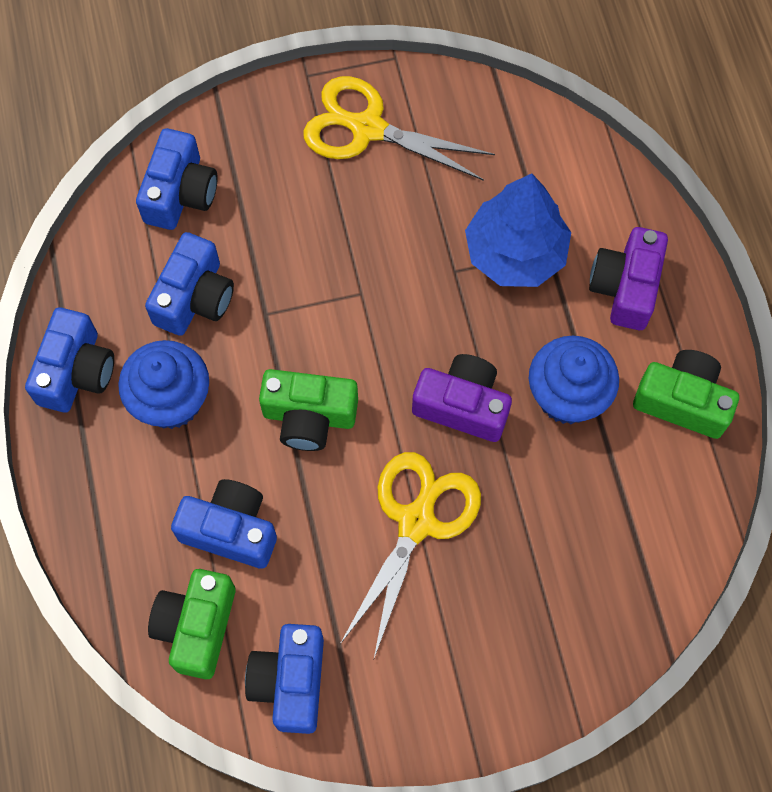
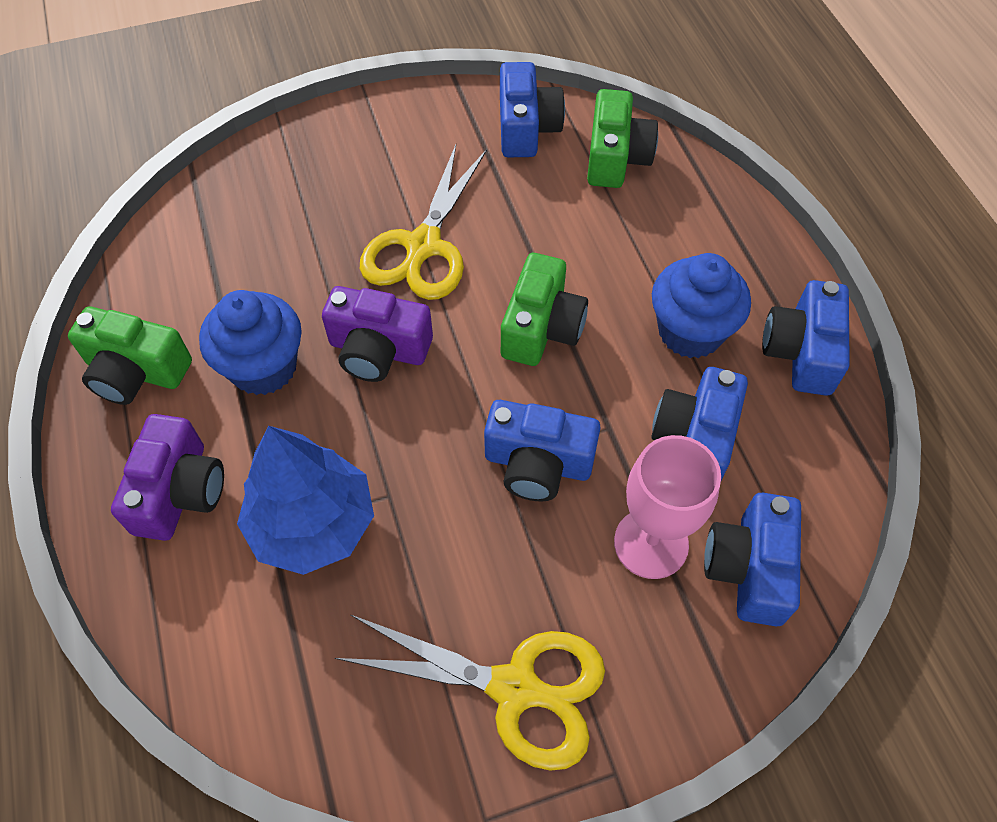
camera: 175 degrees right, 10 degrees down
(231, 530) = (602, 227): blue camera -> blue camera (538, 463)
(251, 217) = (651, 543): none -> pink goblet
(309, 416) = (541, 328): green camera -> green camera turned 105 degrees clockwise

